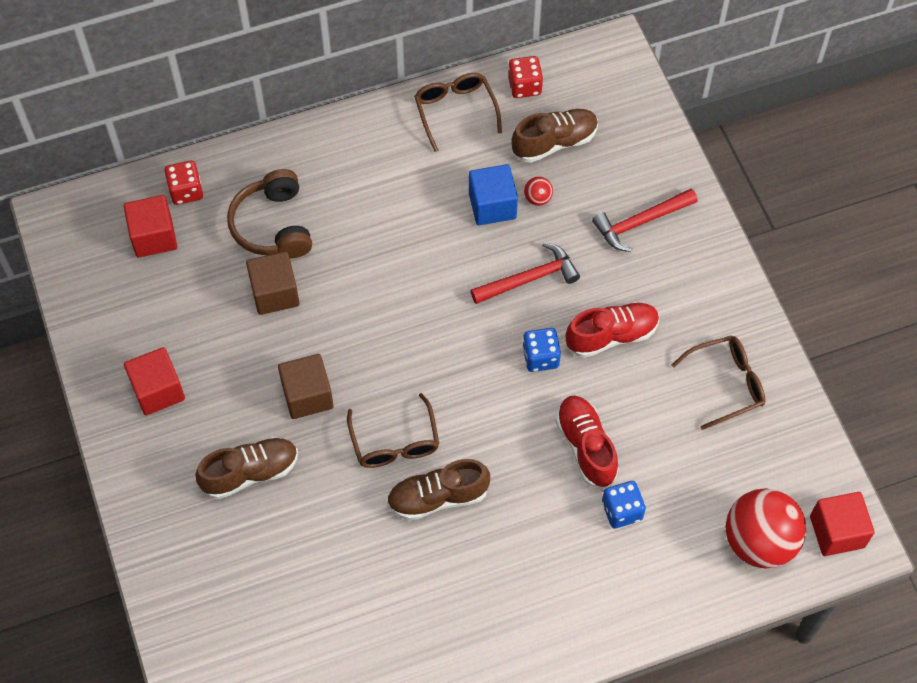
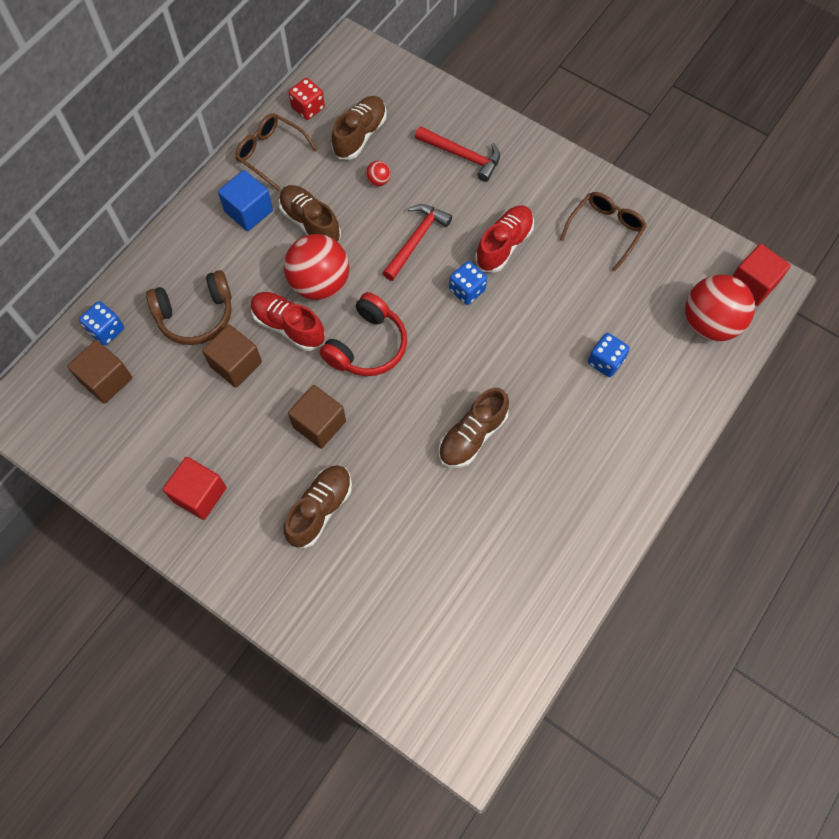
camera: 35 degrees left, 5 degrees up
(154, 237) = (106, 380): red cube -> brown cube
(186, 191) = (106, 330): red dice -> blue dice
(273, 225) = (196, 315): brown headphones -> brown headphones turned 60 degrees counterclockwise
(395, 442) = (410, 416): brown glasses -> none
(405, 351) = (367, 346): none -> red headphones
(406, 264) = (319, 283): none -> red ball
(441, 201) = (310, 223): none -> brown shoe
(492, 205) = (350, 204): blue cube -> blue cube (248, 211)
(586, 447) = (546, 333): red shoe -> red shoe (288, 326)
(640, 222) = (462, 156): red hammer -> red hammer turned 90 degrees counterclockwise

